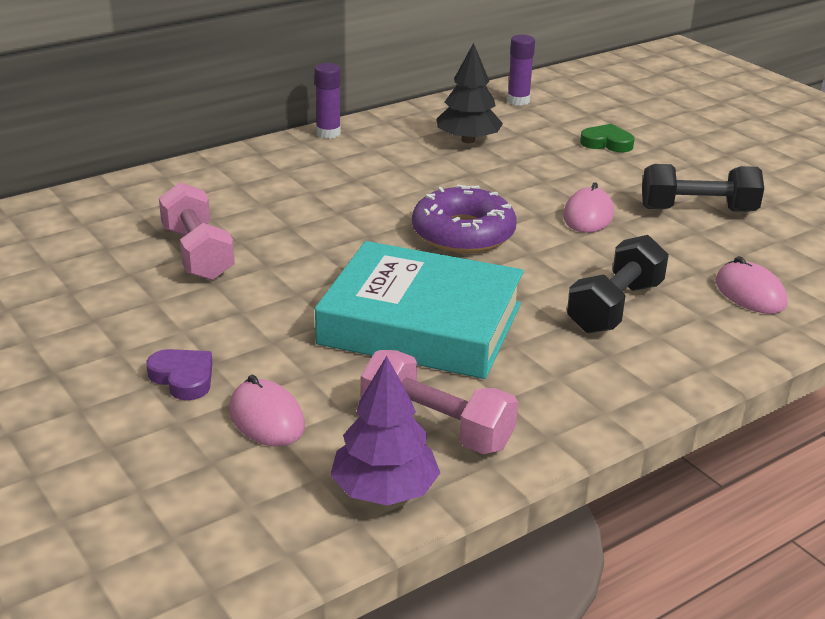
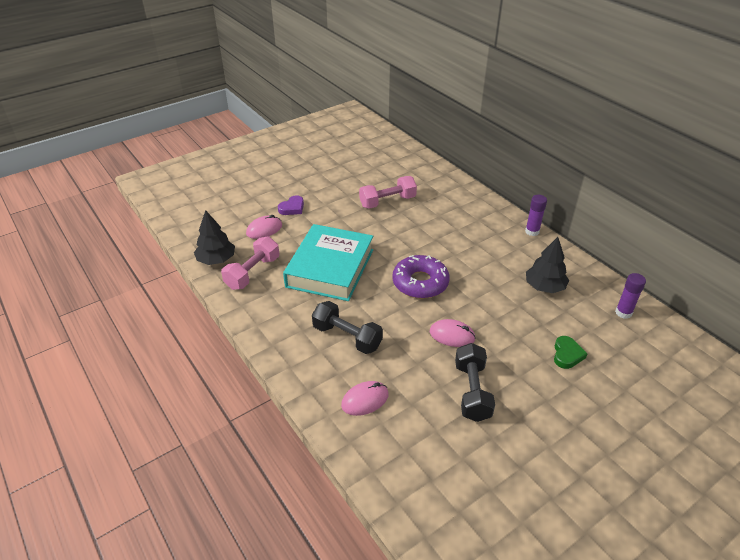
camera: 90 degrees right, 10 degrees up
(384, 491) = (216, 260): purple tree -> black tree

